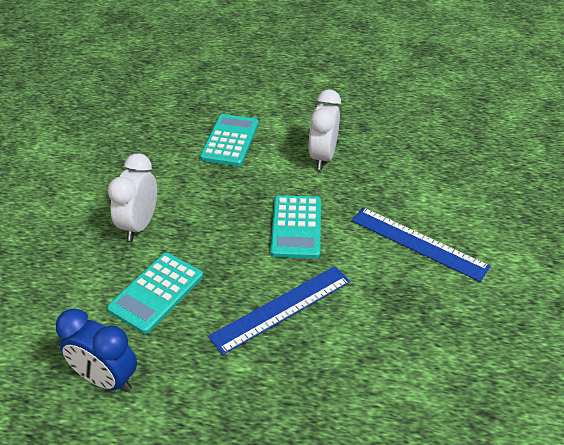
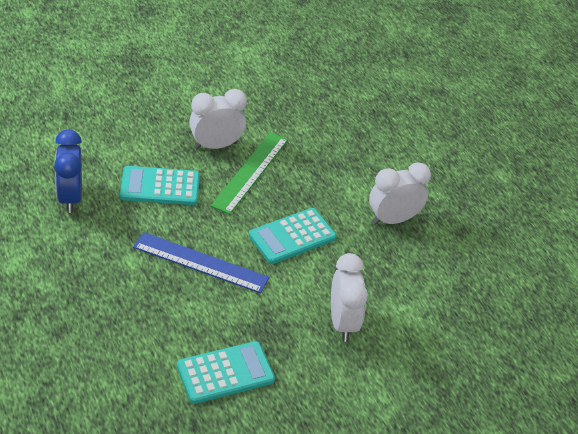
camera: 50 degrees right, 0 degrees up
(195, 217) = (250, 172): none -> green ruler
(230, 140) = (356, 152): turquoise calculator -> turquoise calculator (225, 373)
(418, 243) = (342, 323): blue ruler -> white clock

